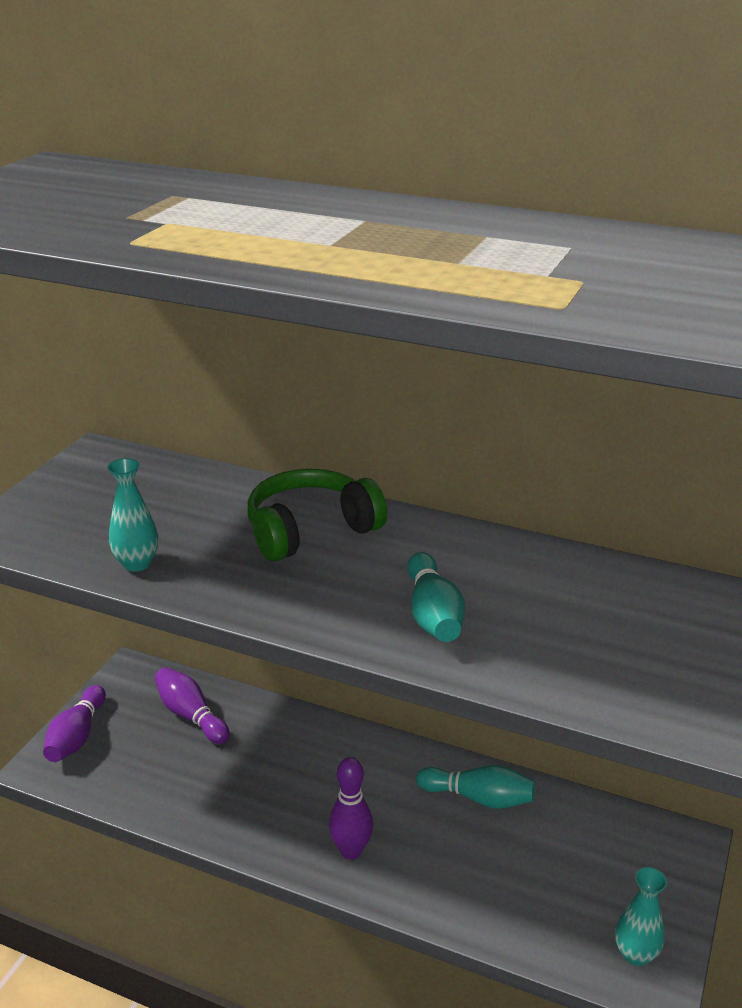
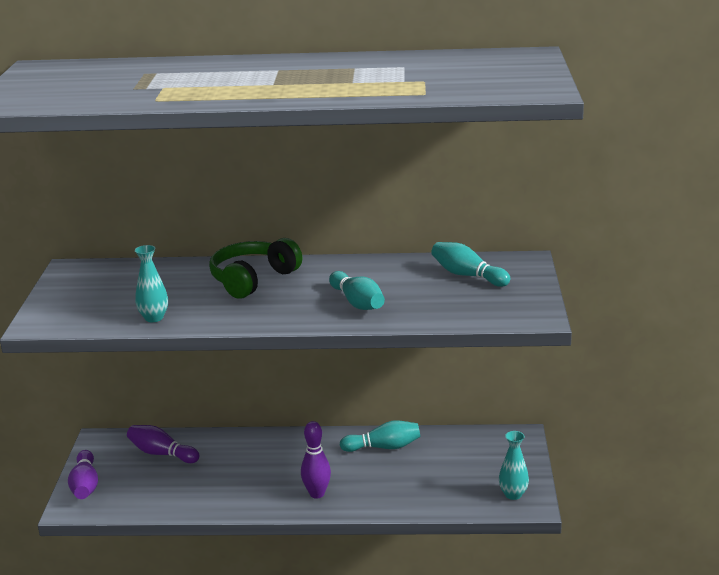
camera: 20 degrees left, 5 degrees down
(632, 606) = (467, 275): none -> turquoise bowling pin

